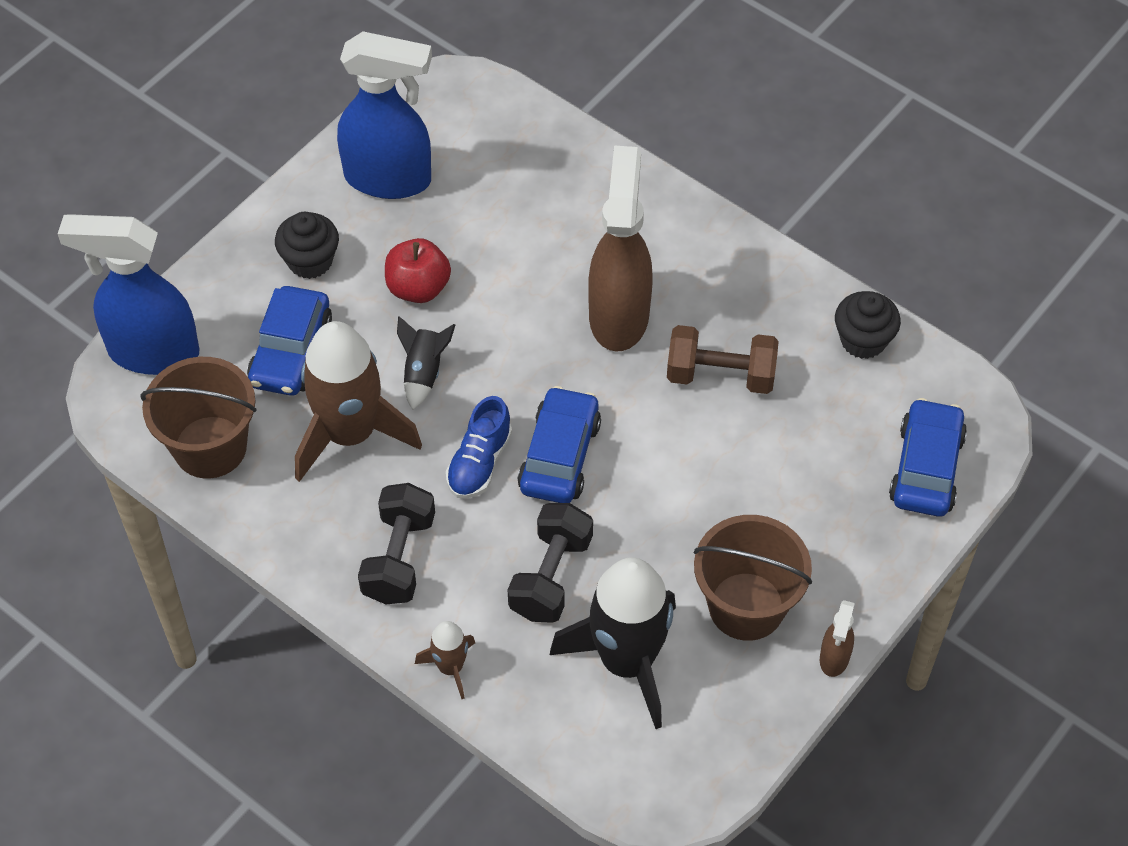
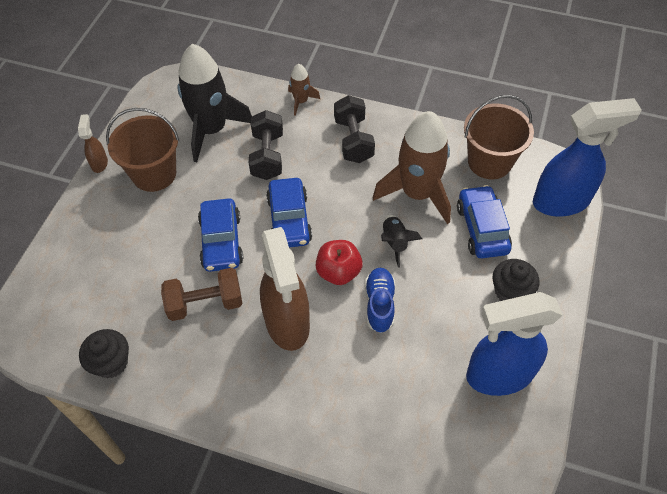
camera: 160 degrees right, 0 degrees up
(418, 288) = (429, 297): red apple -> red apple (338, 272)
(479, 462) = (334, 201): blue shoe -> blue shoe (379, 304)
(926, 468) = (57, 285): blue car -> blue car (221, 241)

